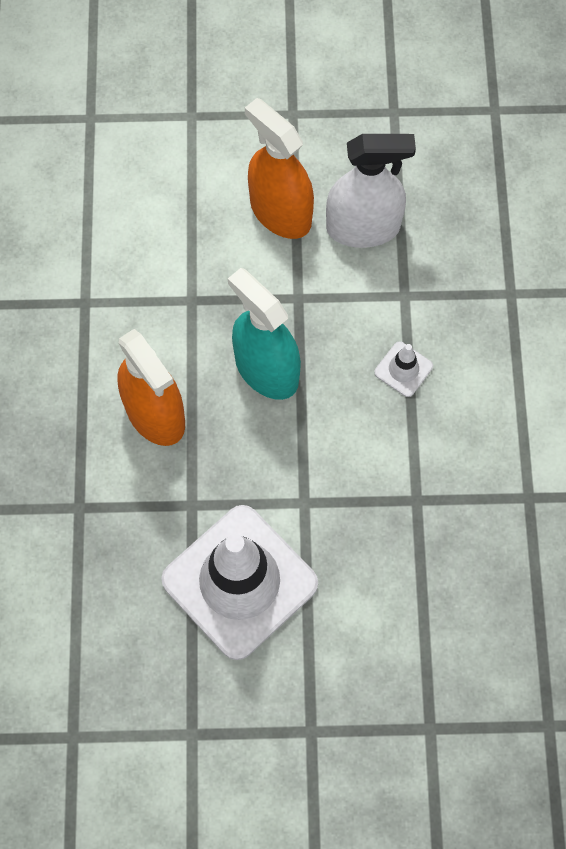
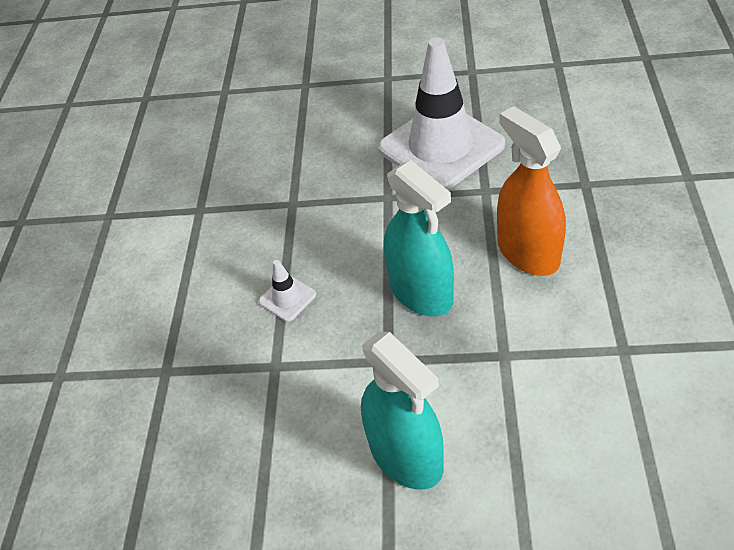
camera: 170 degrees left, 20 degrees down
(280, 212) = (406, 455): orange spray bottle -> turquoise spray bottle
(363, 227) = (310, 438): white spray bottle -> none

